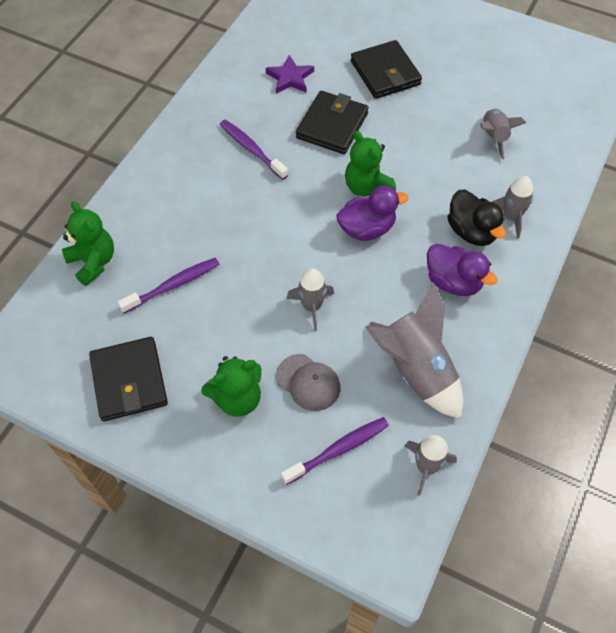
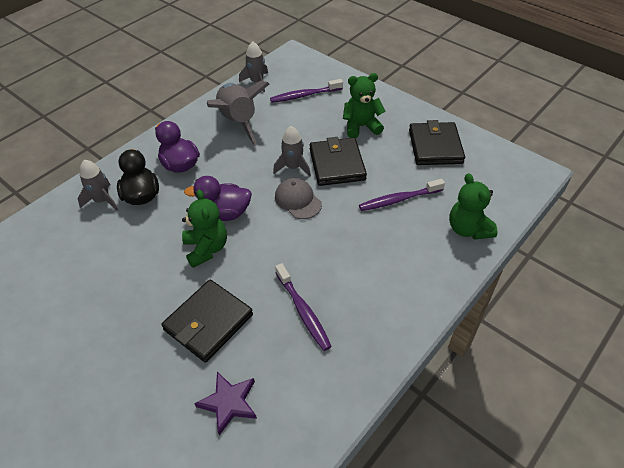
camera: 165 degrees left, 10 degrees down
(308, 382) = (311, 127): grey cap -> grey cap (298, 200)
(385, 73) = (112, 383): black wallet -> black wallet (337, 164)
(493, 137) = (57, 274): grey rocket -> none

